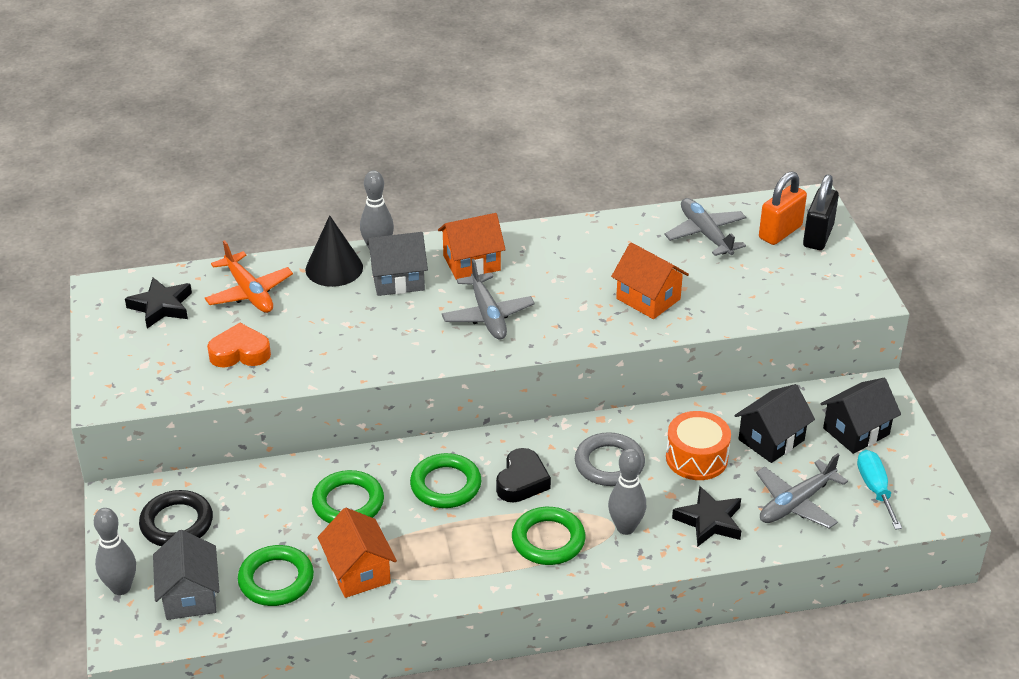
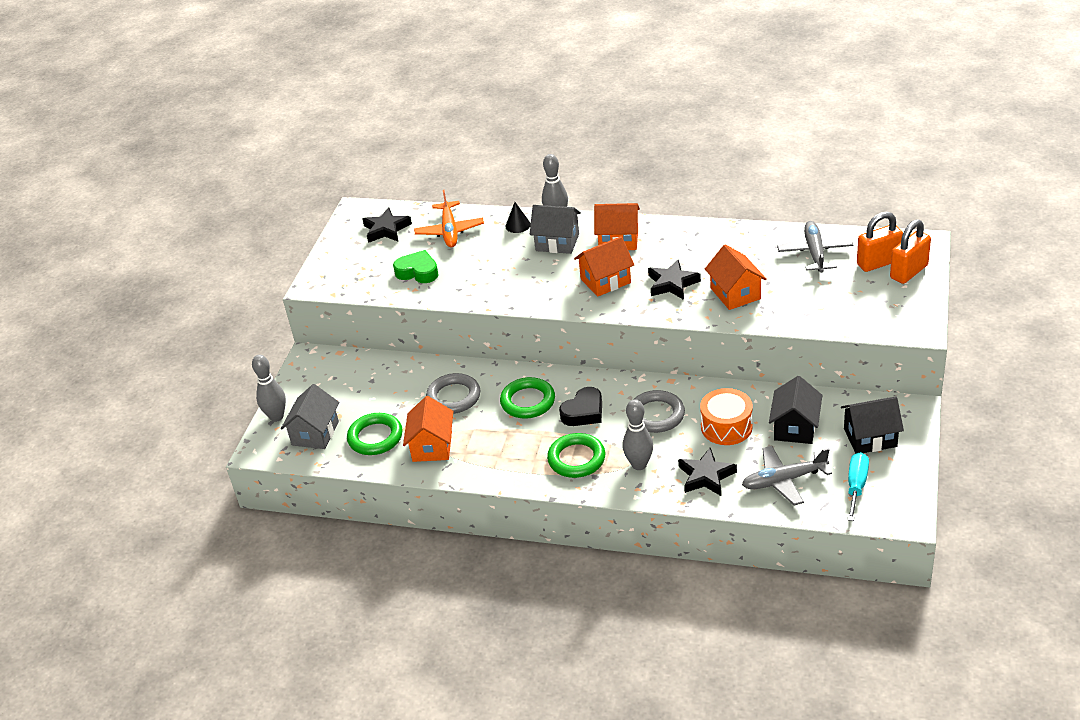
camera: 30 degrees right, 0 degrees up
(177, 523) = (335, 383): black ring -> none
(240, 353) = (418, 272): orange heart -> green heart
(334, 268) = (518, 225): black cone -> black cone, size x0.57
(348, 502) = (453, 397): green ring -> grey ring
(487, 315) = (605, 281): grey plane -> orange house
(569, 302) = (672, 283): none -> black star
(771, 440) = (795, 427): black house -> black house turned 60 degrees counterclockwise
(818, 236) = (909, 272): black padlock -> orange padlock

